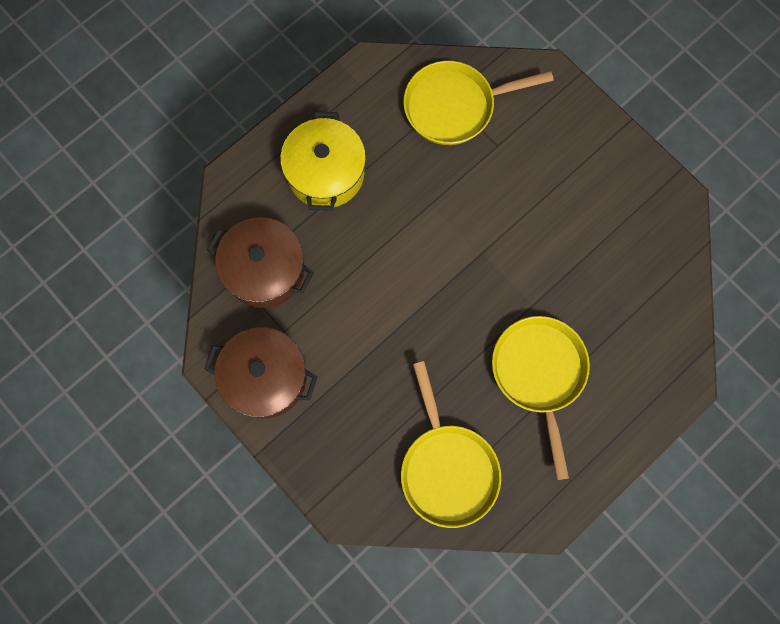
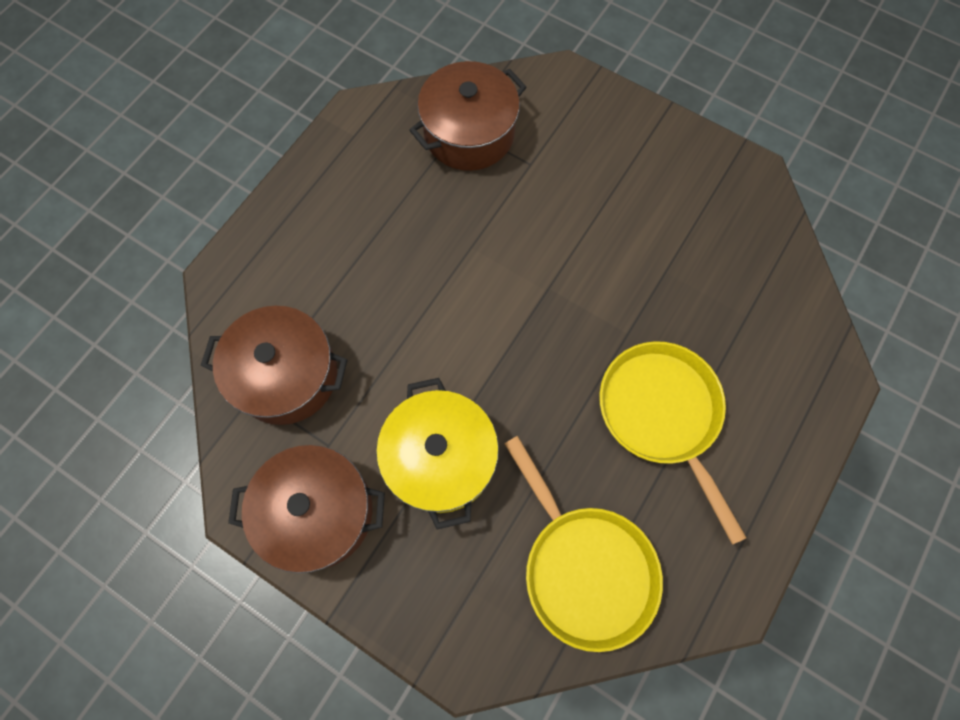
camera: 15 degrees left, 5 degrees down
(326, 173) = (335, 242): yellow pot -> yellow pot (440, 458)
(454, 106) = (469, 133): yellow pan -> brown pot

